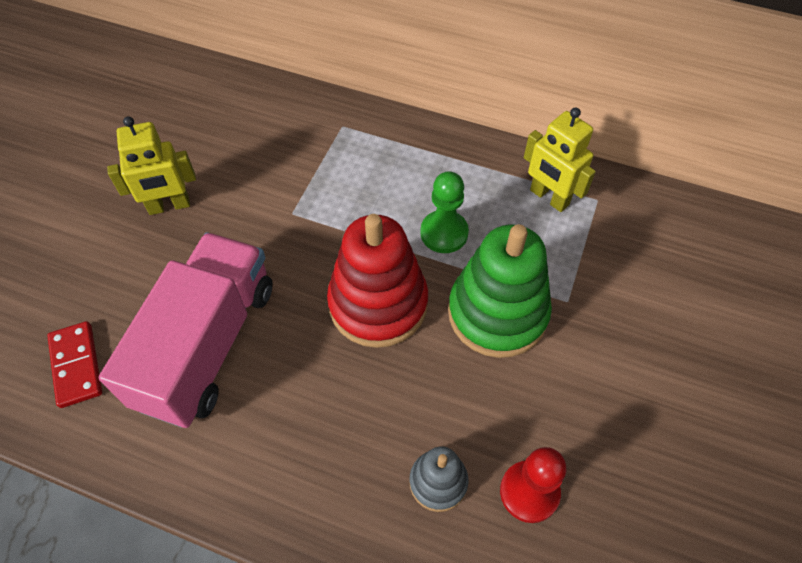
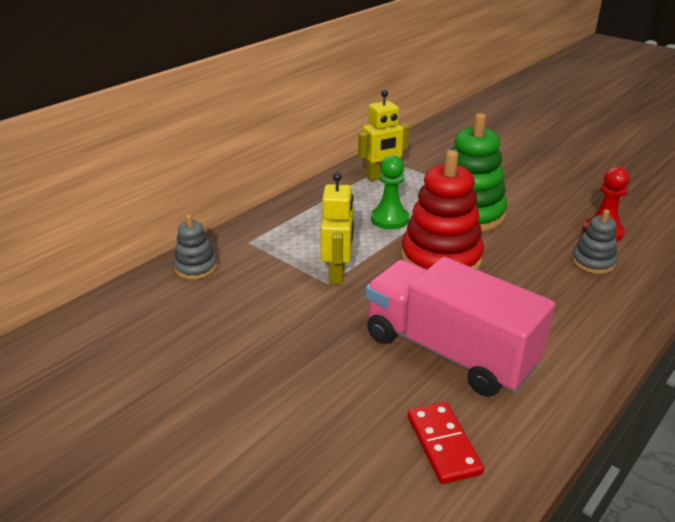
camera: 70 degrees left, 25 degrees down
(76, 365) = (443, 444): red domino -> red domino turned 75 degrees clockwise
(169, 206) = (273, 354): yellow robot -> yellow robot (337, 273)
(282, 105) = (196, 268): none -> grey stacking toy

